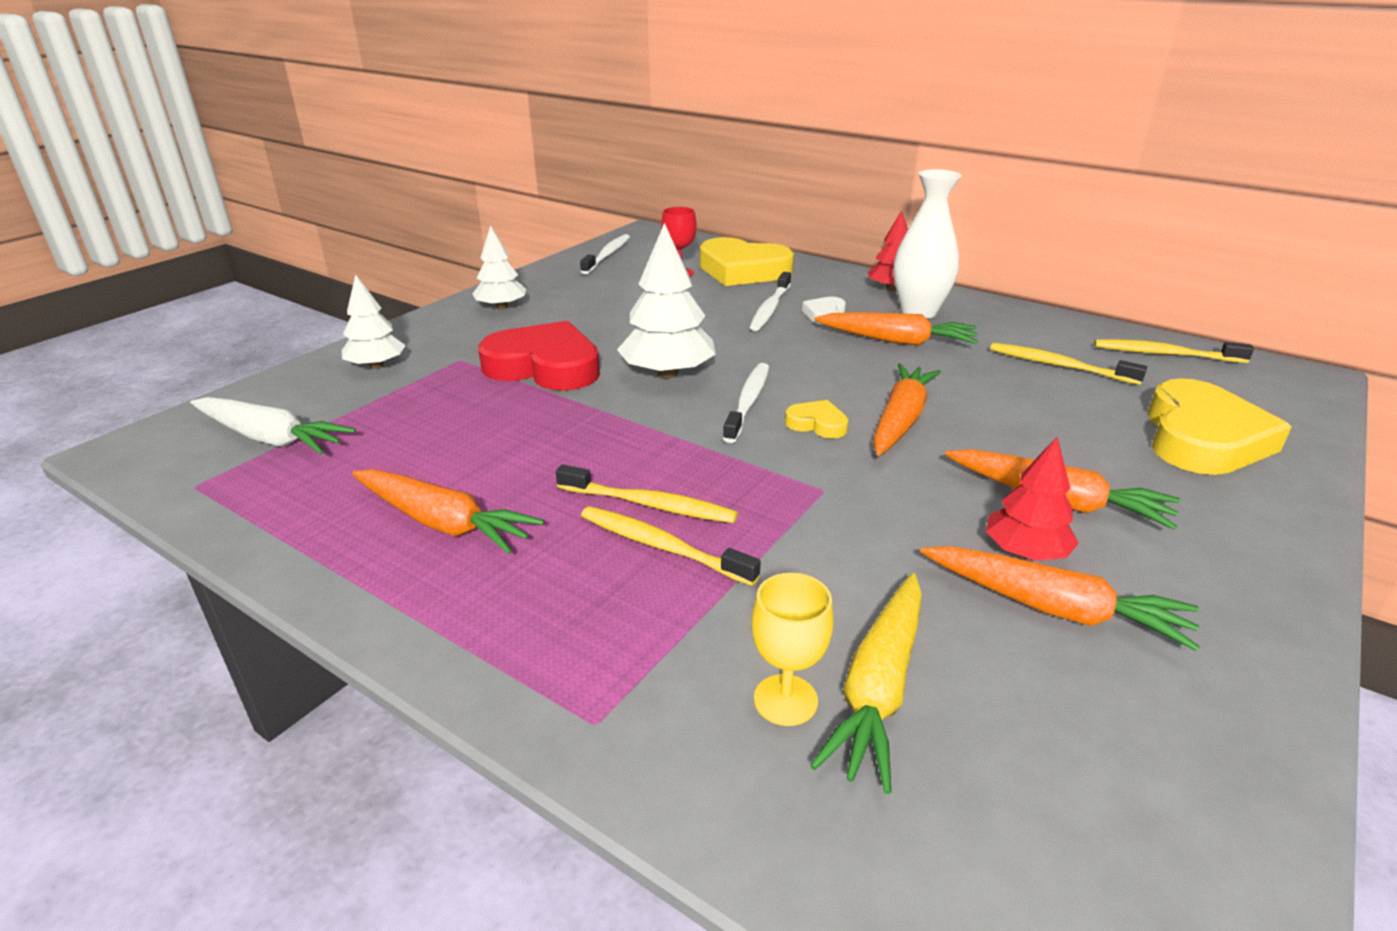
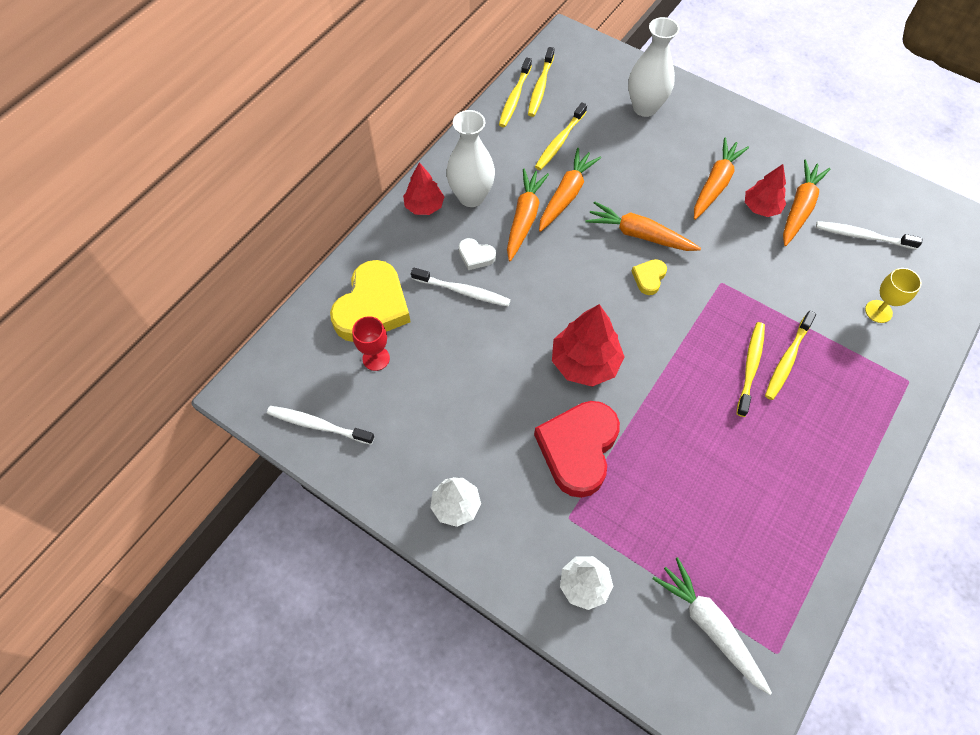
camera: 90 degrees left, 30 degrees up
(271, 438) = (709, 626): white carrot -> white carrot turned 60 degrees counterclockwise
(443, 523) = (788, 475): orange carrot -> orange carrot (566, 195)
(667, 373) = (585, 362): white tree -> red tree
(748, 402) = (624, 313): white toothbrush -> white toothbrush (862, 236)
(878, 688) = (863, 278): yellow carrot -> none
(1123, 337) = (514, 98): none -> yellow toothbrush
(1202, 438) = (645, 107): yellow heart -> white vase

